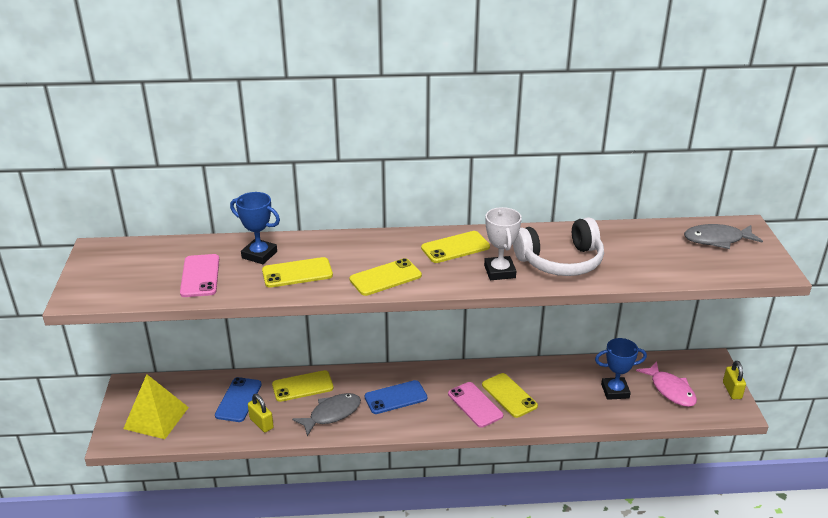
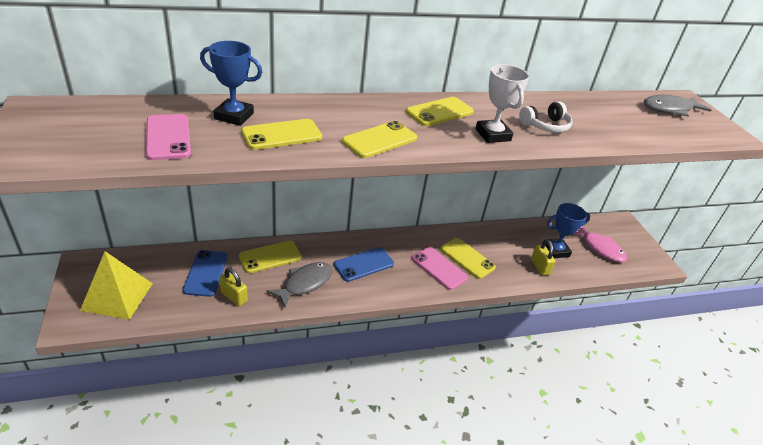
camera: 15 degrees left, 5 degrees up
(560, 261) = (545, 126): white headphones -> white headphones, size x0.57
(732, 390) = (648, 246): yellow padlock -> yellow padlock (539, 267)

